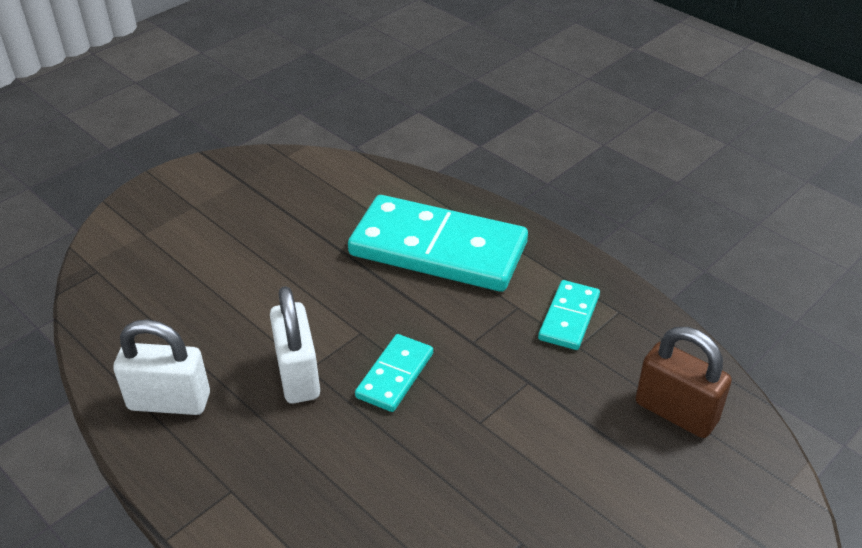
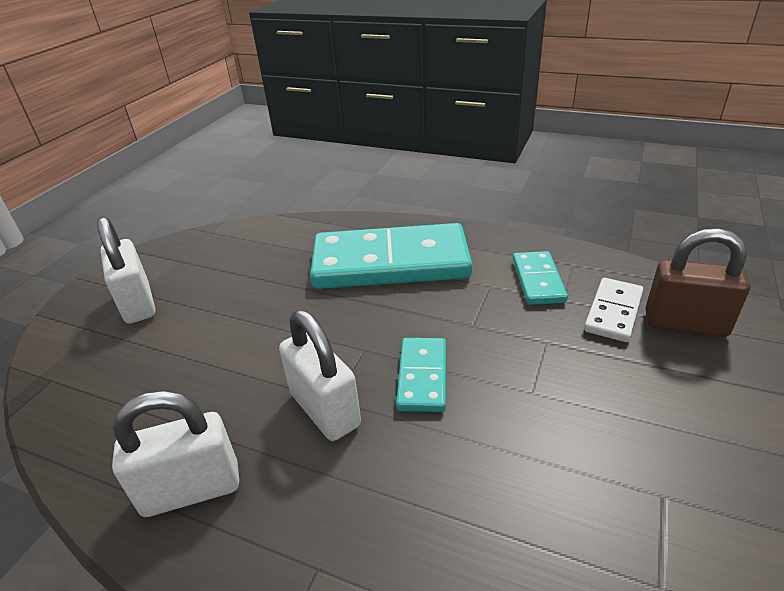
camera: 20 degrees left, 5 degrees down
(190, 218) = (138, 303): none -> white padlock
(615, 376) = (613, 312): none -> white domino

